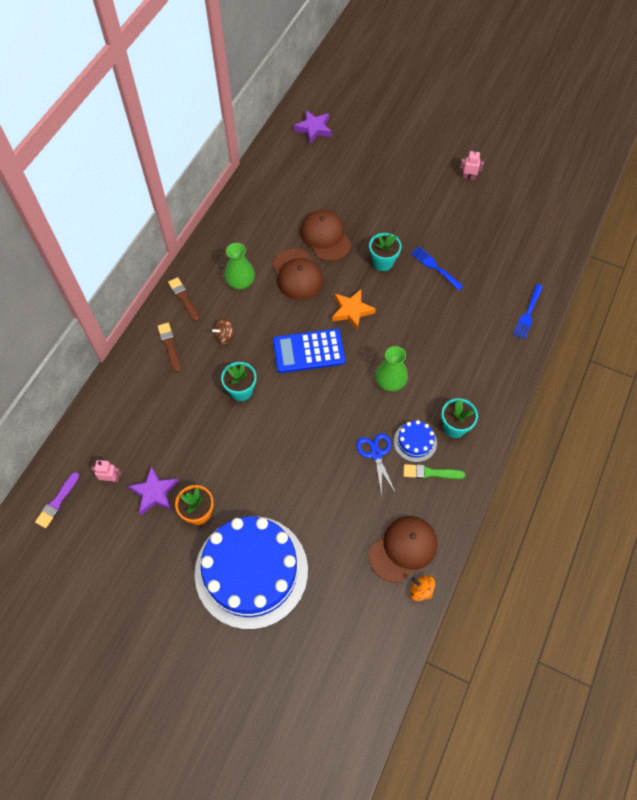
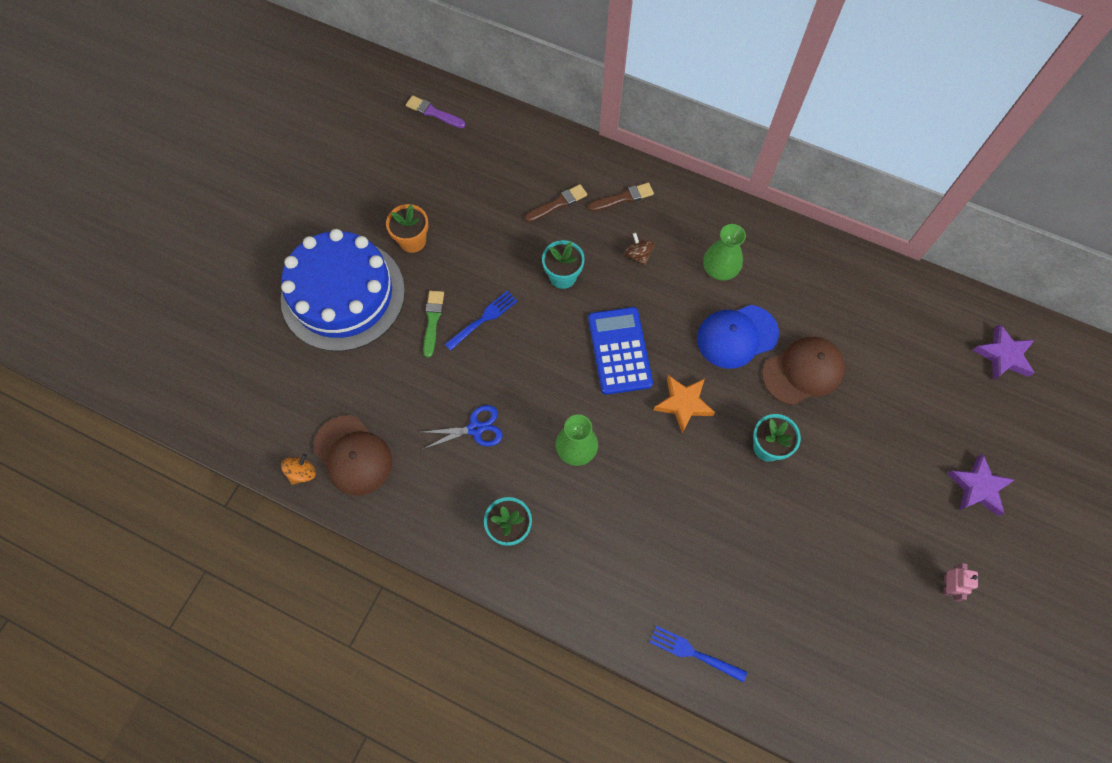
camera: 90 degrees right, 5 degrees up
(111, 479) = (456, 156): pink robot -> none
(154, 493) = (438, 198): purple star -> purple star (978, 487)
(183, 298) = (691, 208): brown brush -> brown brush (558, 203)
(297, 275) = (736, 336): brown cap -> blue cap
(415, 442) = (490, 476): blue cake -> none
(430, 473) = (447, 493): green brush -> green brush (433, 320)
(435, 267) = (766, 520): blue fork -> blue fork (483, 319)

